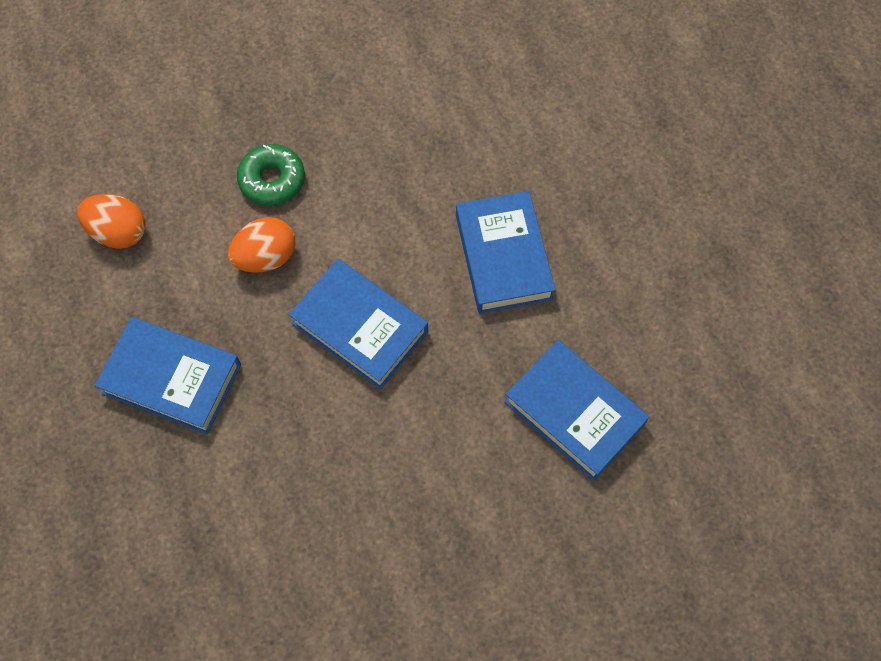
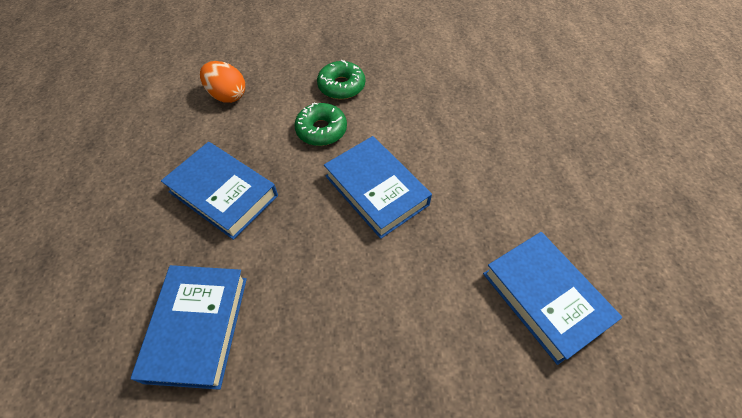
camera: 15 degrees right, 10 degrees down
(266, 257) = (321, 130): orange egg -> green donut
(503, 257) = (499, 166): blue book -> blue book (197, 327)

